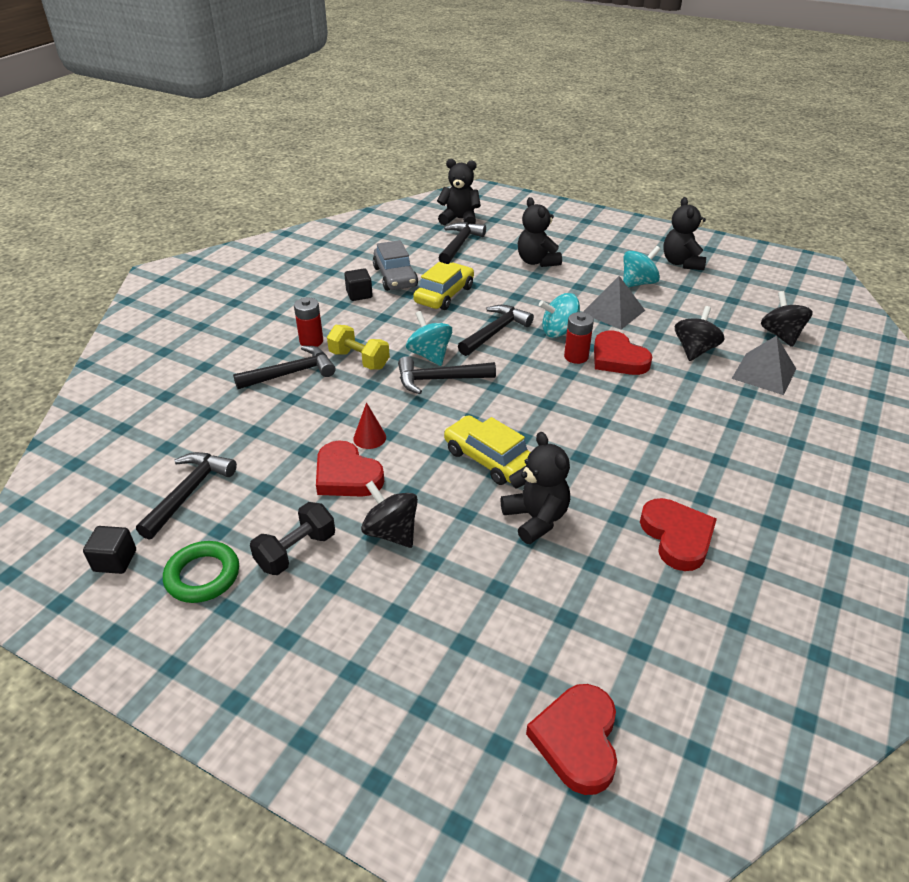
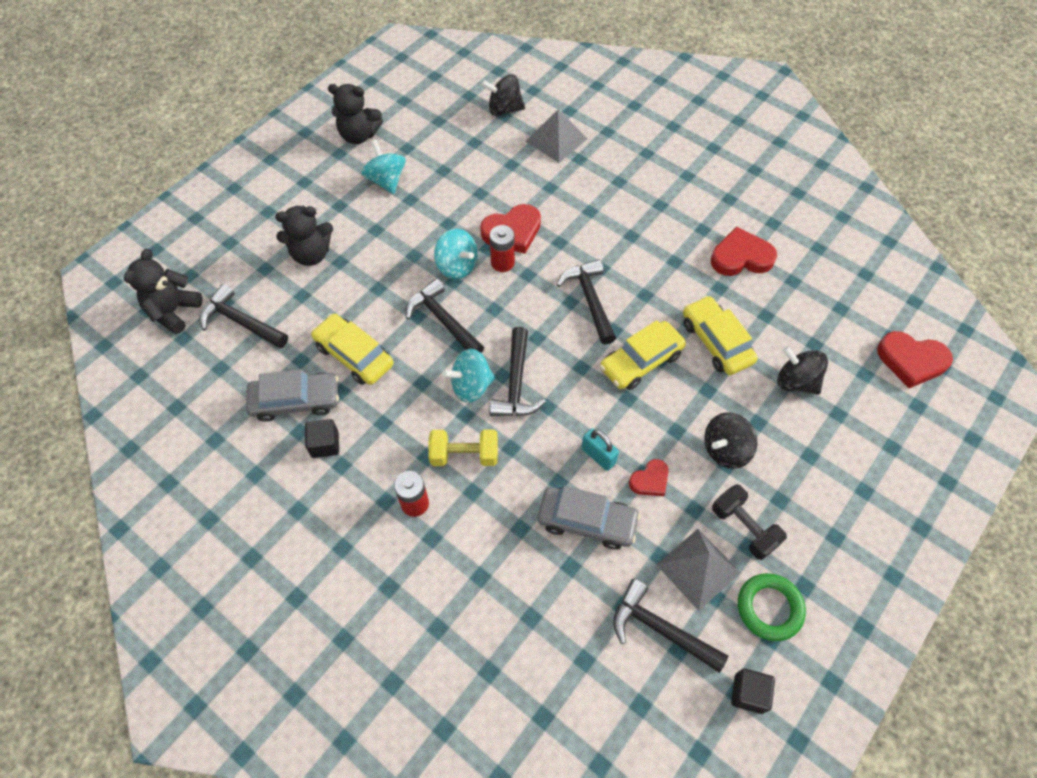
camera: 80 degrees left, 20 degrees up
(291, 373) = (474, 527): black hammer -> black hammer (590, 300)
(299, 436) = (587, 521): none -> grey car
(346, 475) = (650, 480): red heart -> red heart, size x0.58
(359, 360) = (464, 455): yellow dumbbell -> yellow dumbbell turned 45 degrees clockwise
(369, 438) = (598, 456): red cone -> turquoise padlock
(536, 518) = (716, 342): black teddy bear -> yellow car
(559, 332) = (457, 266): turquoise spinning top -> turquoise spinning top turned 45 degrees counterclockwise
(613, 311) = (432, 214): grey pyramid -> grey pyramid (698, 568)
(694, 350) = (513, 174): black spinning top -> black spinning top (796, 382)

